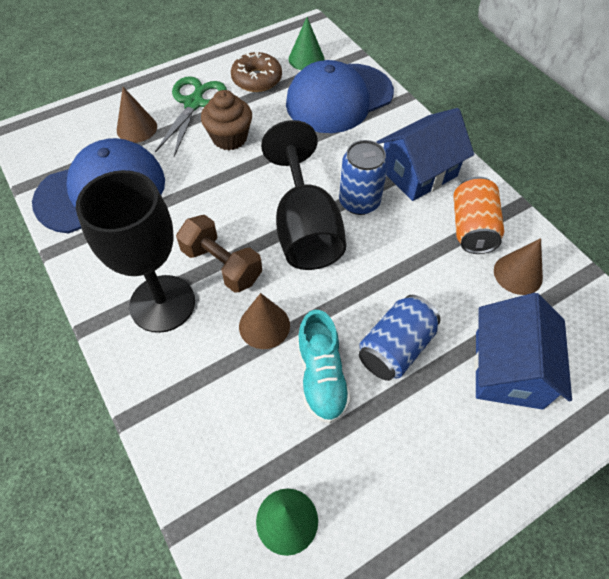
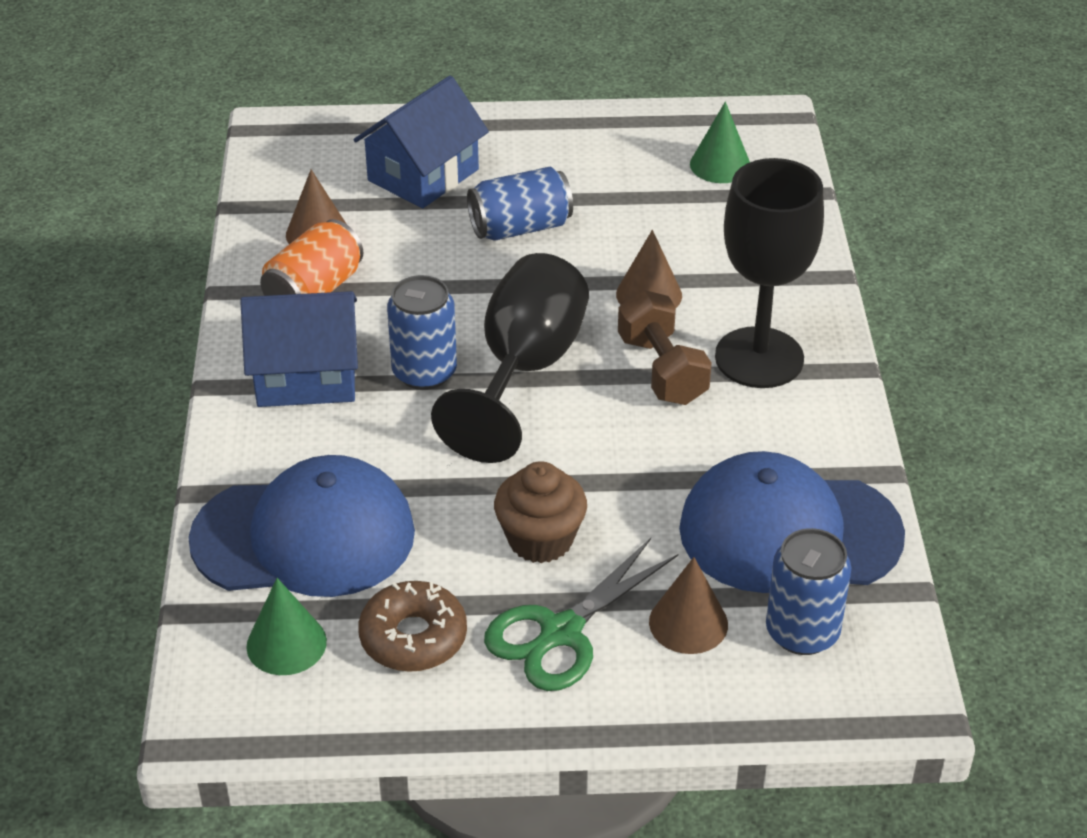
camera: 150 degrees left, 15 degrees down
(79, 144) = (802, 632): none -> blue can
(321, 376) = (617, 235): turquoise shoe -> none

